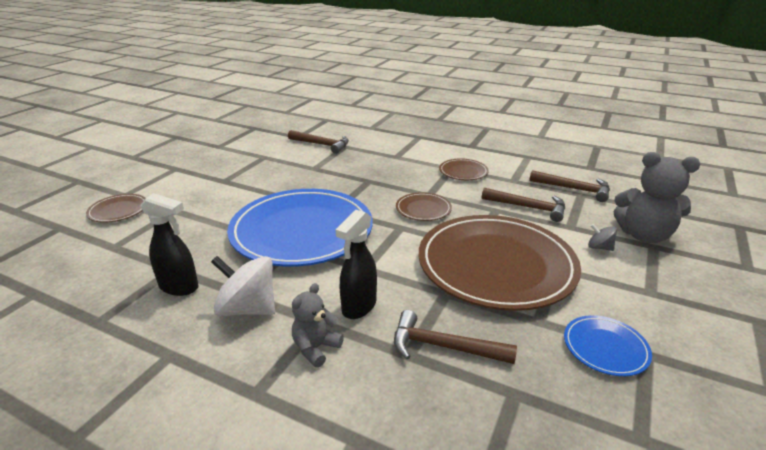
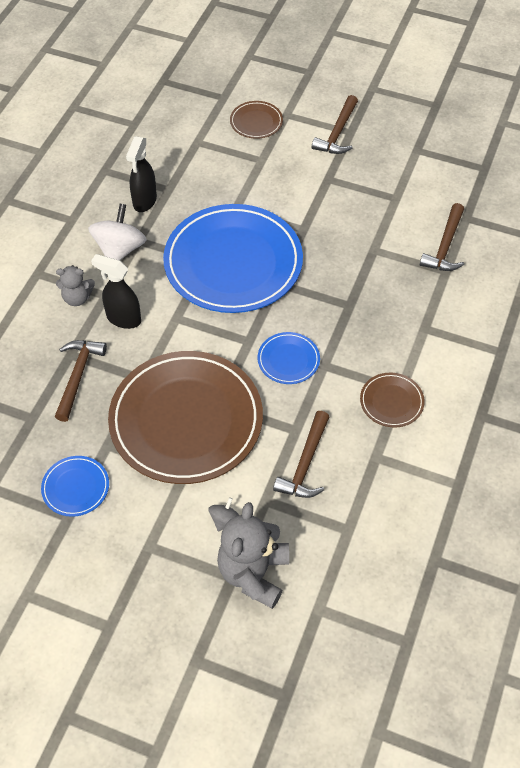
camera: 85 degrees right, 25 degrees up
(316, 348) = (77, 298): grey teddy bear -> grey teddy bear turned 150 degrees clockwise
(423, 209) = (288, 360): brown plate -> blue plate
(573, 189) = (362, 523): brown hammer -> brown hammer (338, 133)

